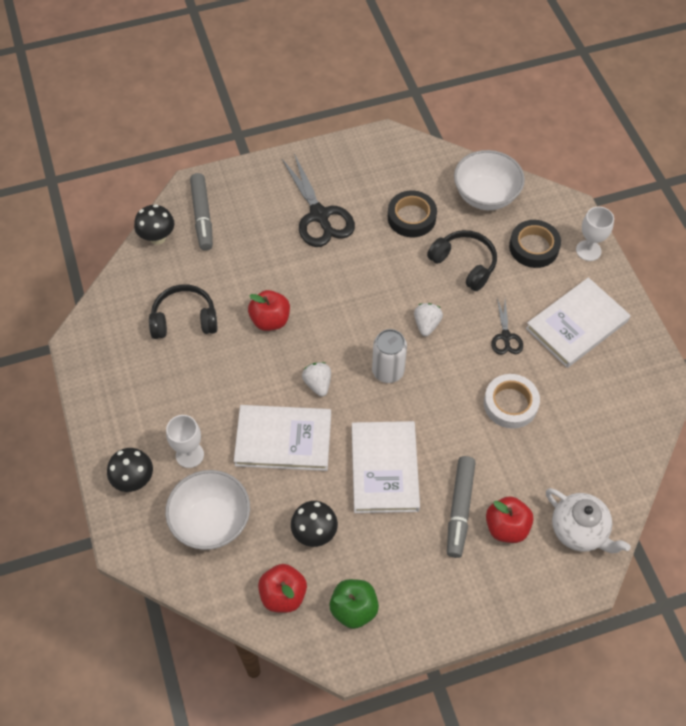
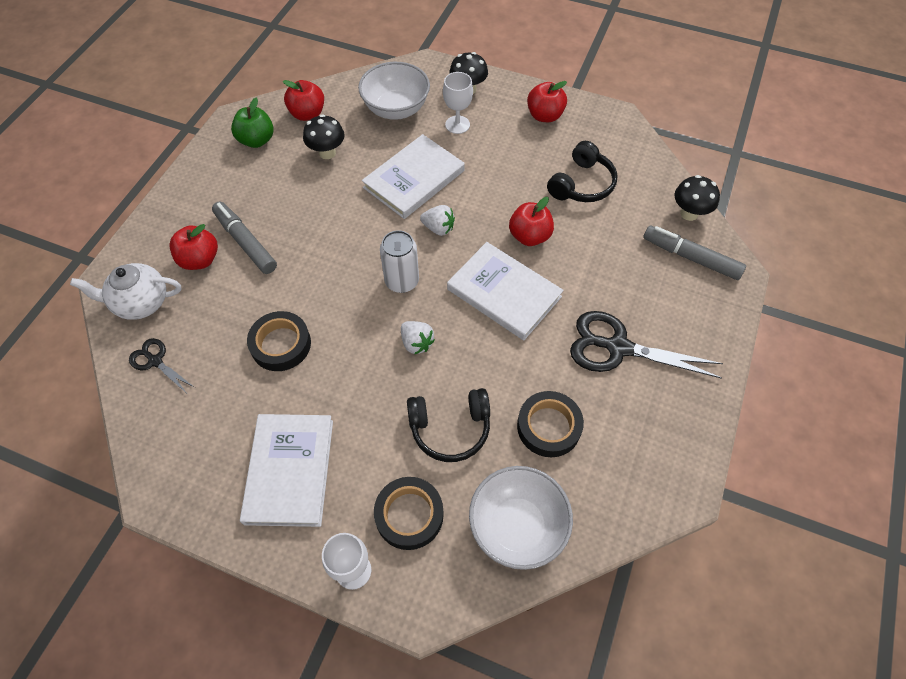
camera: 130 degrees right, 0 degrees up
(121, 395) = (544, 116): none -> red apple
(384, 469) = (326, 221): white book -> white book (504, 293)
(505, 337) = (341, 396): black scissors -> black scissors (155, 361)
(510, 404) = (281, 344): white tape -> black tape

